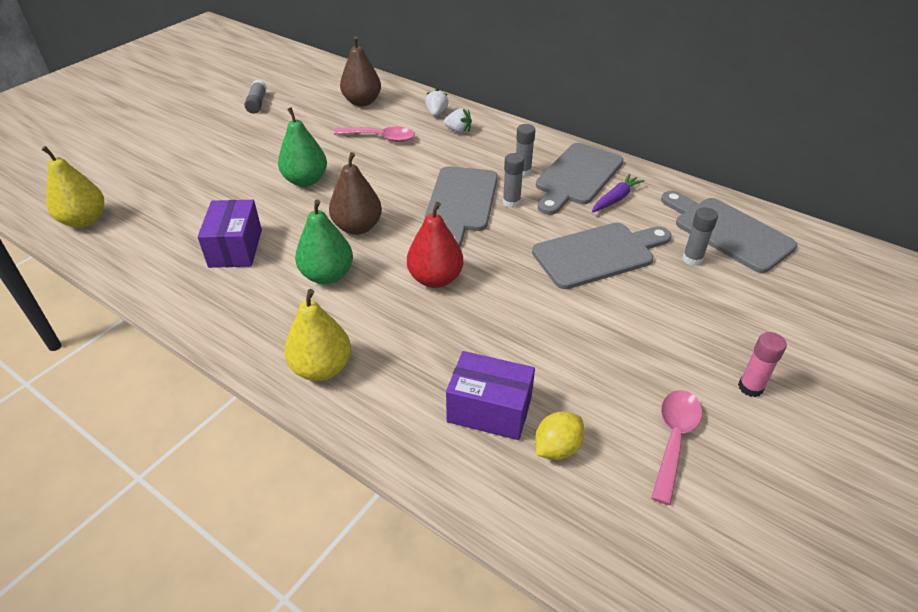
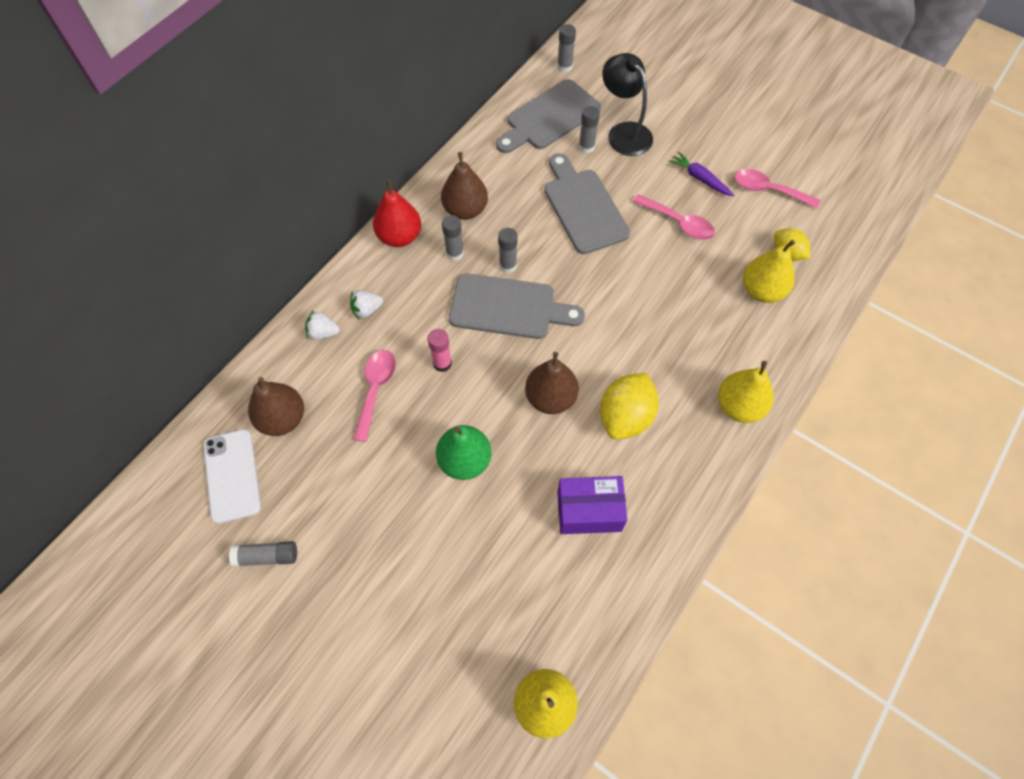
camera: 90 degrees left, 20 degrees up
(321, 87) = (232, 476): none -> white phone
(327, 275) = (625, 417): green pear -> yellow lemon
(435, 279) = (624, 327): red pear -> red pear (399, 237)
(458, 130) = (367, 310): white strawberry -> white strawberry turned 135 degrees counterclockwise
(489, 410) = (762, 291): purple box -> yellow pear
(577, 177) = (465, 210): grey cutting board -> brown pear
(591, 334) = (678, 223): none -> pink spoon
(615, 199) = (502, 185): purple carrot -> purple carrot (700, 178)
(729, 292) = (624, 132): none -> black lamp
(750, 387) = (718, 142): pink glue stick -> pink glue stick (442, 363)
(821, 245) = (564, 67): none -> grey glue stick

